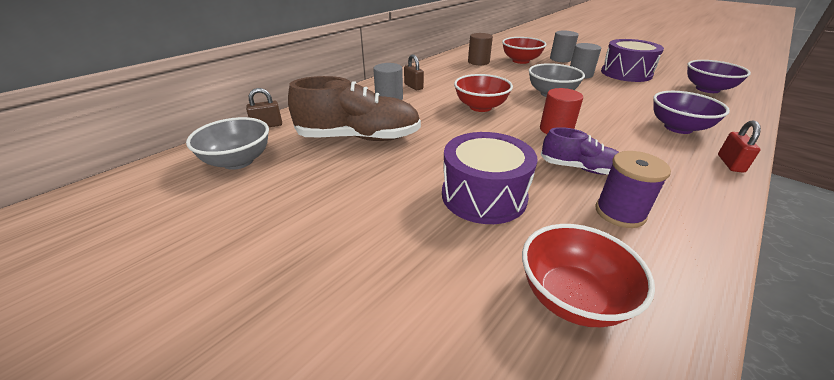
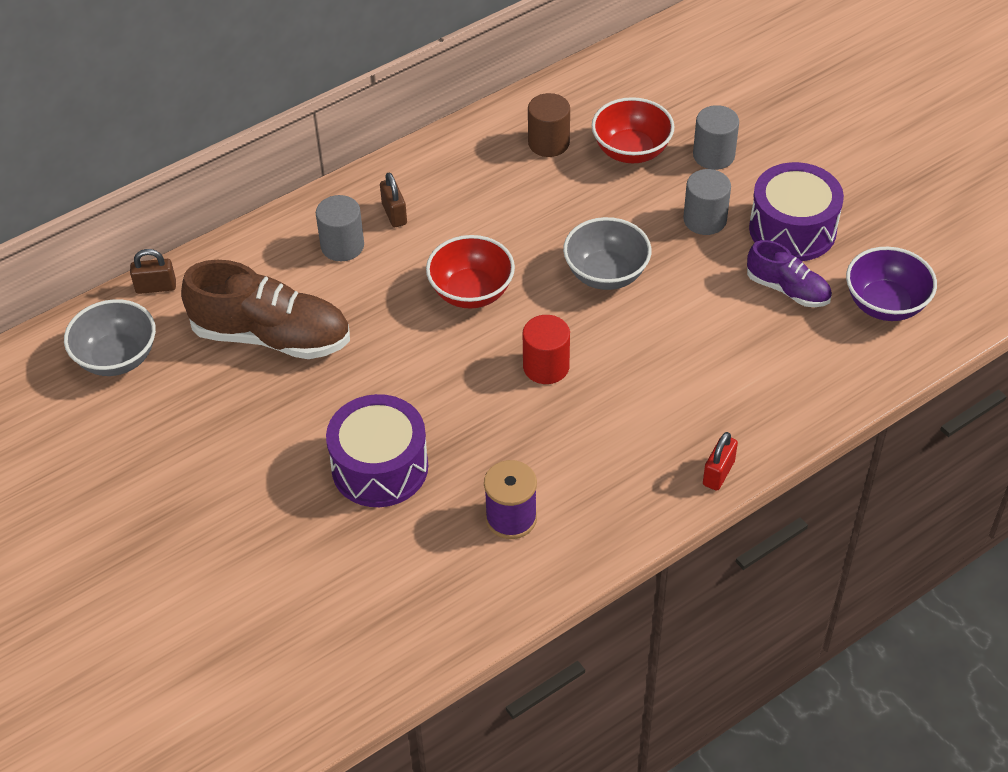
camera: 15 degrees right, 15 degrees up
(571, 297) = (391, 594): red bowl -> none
(580, 168) = (520, 445): purple shoe -> purple shoe (787, 289)
(678, 128) = (725, 393): purple bowl -> none

